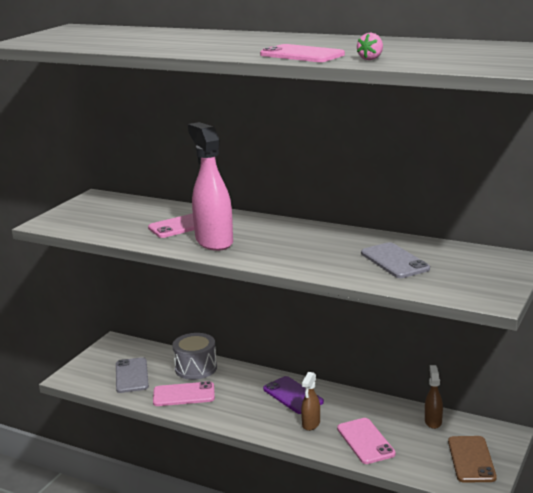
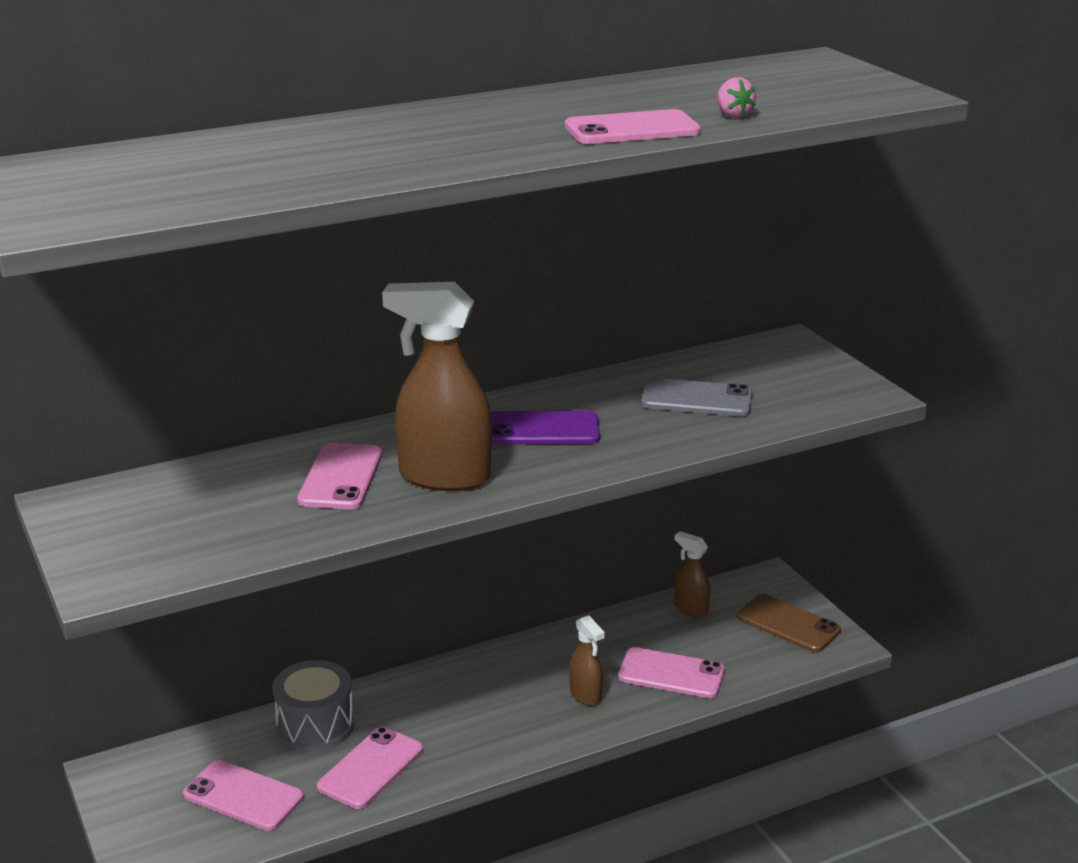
camera: 55 degrees left, 5 degrees up
(132, 375) = (243, 796): grey phone -> pink phone
(214, 241) = (443, 477): pink spray bottle -> brown spray bottle
(293, 395) = (503, 677): purple phone -> purple phone (543, 429)

